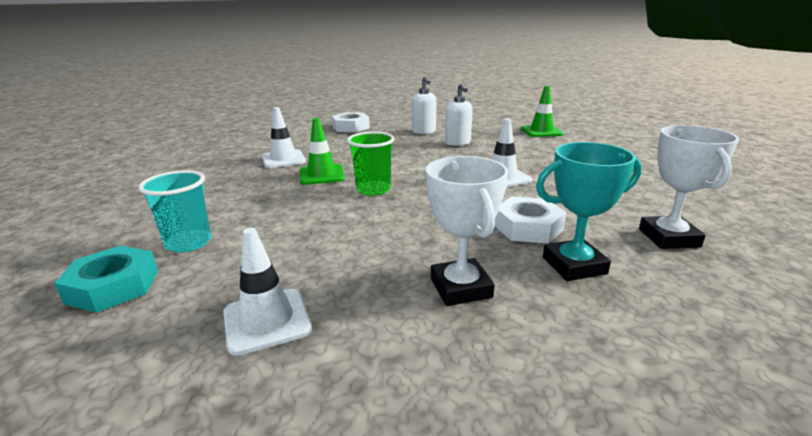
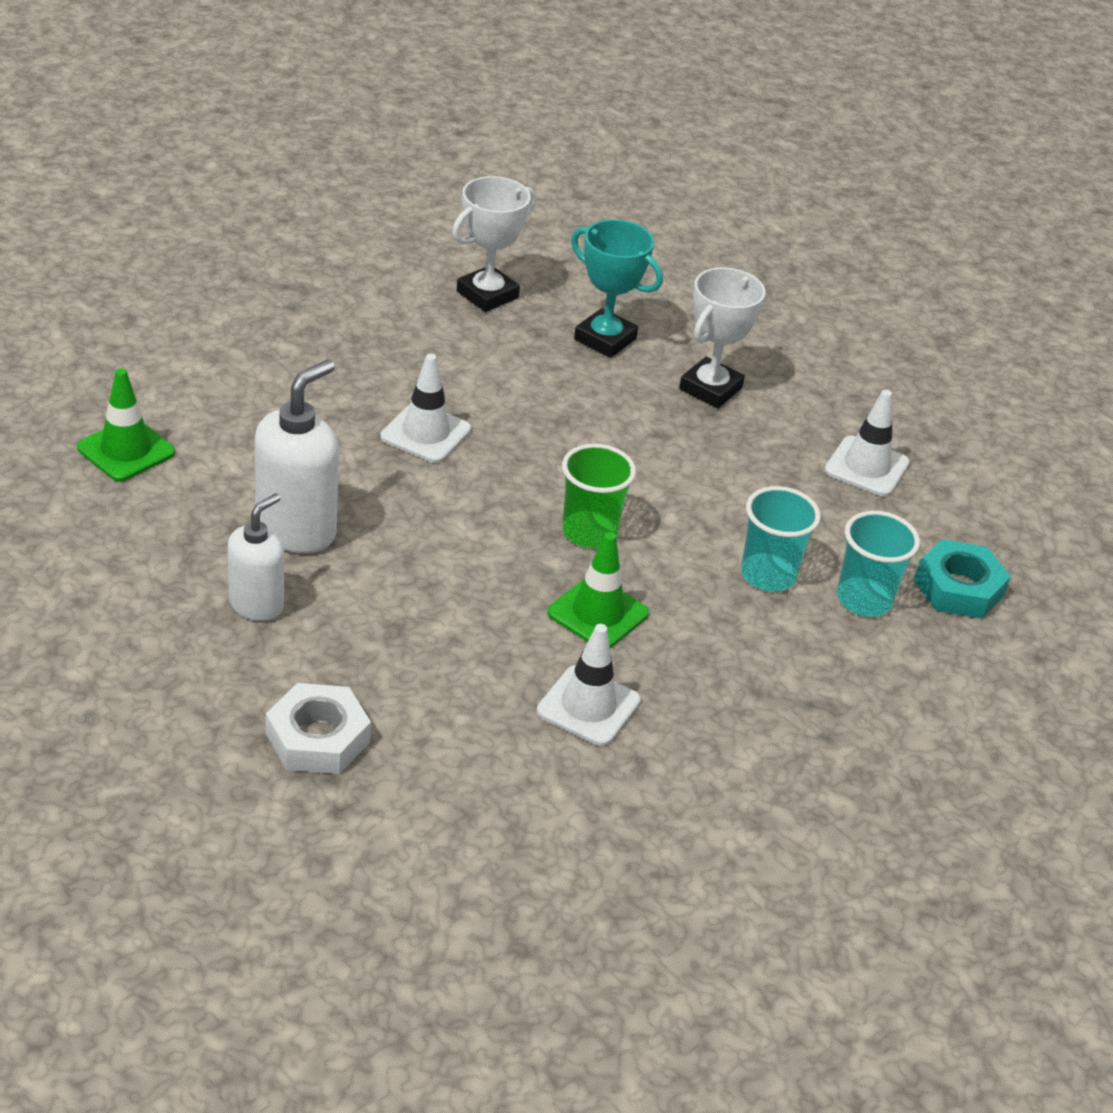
camera: 135 degrees left, 15 degrees up
(263, 222) = (768, 575): none -> turquoise cup
(458, 143) = (296, 530): white soap dispenser -> white soap dispenser, size x1.55
(528, 227) = (557, 379): white nut -> none

